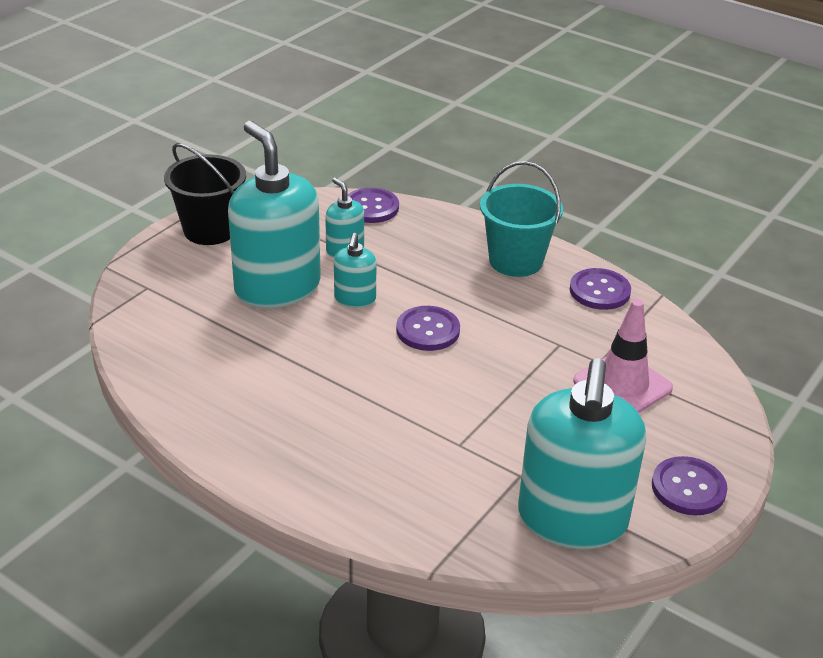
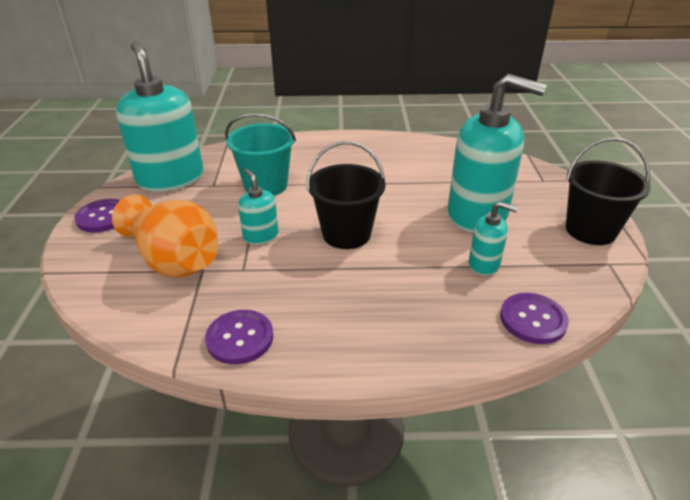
camera: 145 degrees right, 0 degrees up
(355, 299) = (420, 231): turquoise soap dispenser -> turquoise soap dispenser (260, 236)
(428, 330) = (346, 234): purple button -> black bucket
(515, 261) = (343, 331): turquoise bucket -> turquoise bucket (266, 185)
(622, 385) = (174, 260): pink traffic cone -> orange vase

